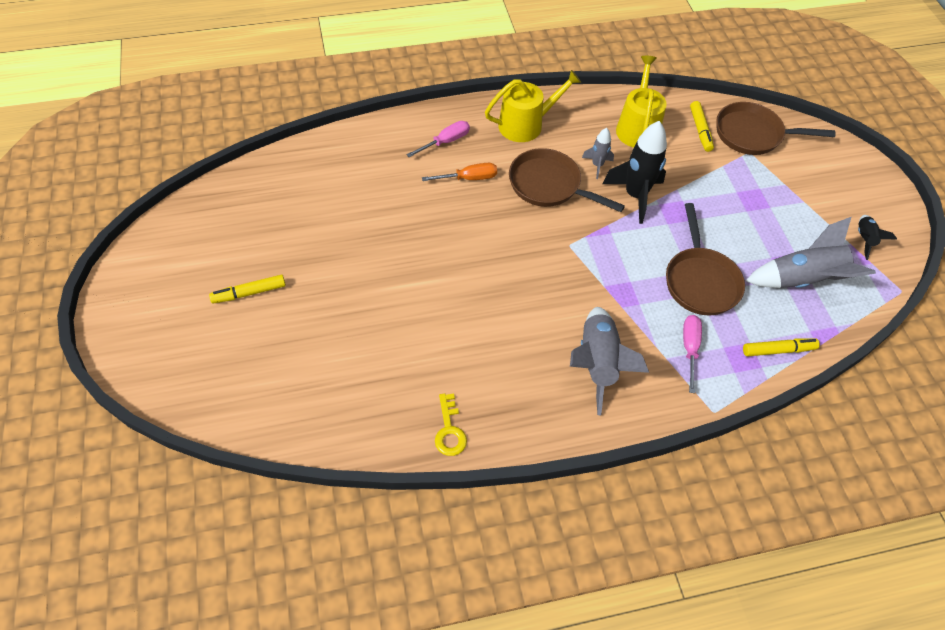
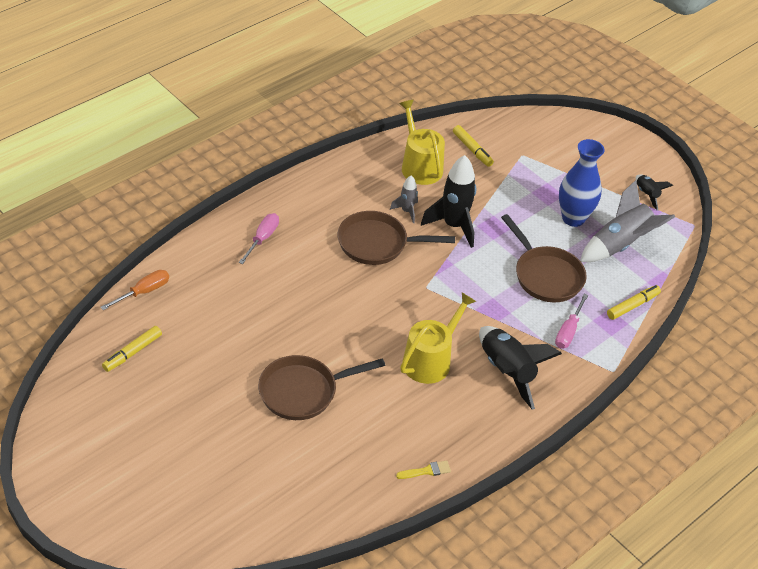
camera: 30 degrees left, 10 degrees down
(249, 293) = (180, 436): yellow marker -> yellow marker (132, 352)
(449, 430) = (426, 471): yellow key -> yellow brush
(469, 178) = (305, 263): orange screwdriver -> orange screwdriver (143, 292)
(526, 124) = (323, 197): yellow watering can -> yellow watering can (430, 360)
(597, 363) = (507, 372): grey rocket -> black rocket
(689, 348) = (568, 331): pink screwdriver -> pink screwdriver turned 135 degrees counterclockwise
(752, 134) = (516, 138): brown pan -> brown pan (303, 391)
(766, 234) = (573, 218): none -> blue vase

